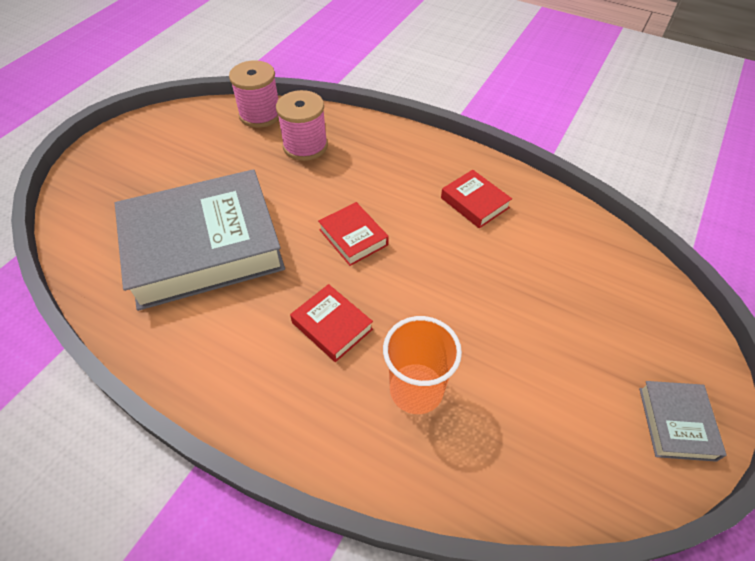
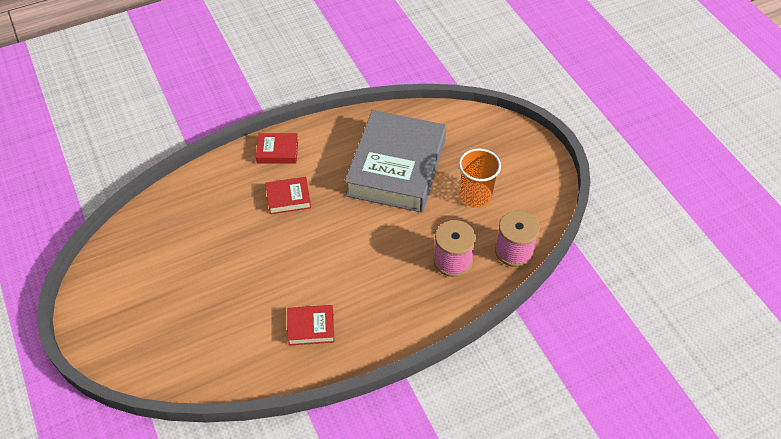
camera: 125 degrees right, 0 degrees up
(353, 237) = (341, 241): red book -> red book (277, 151)
(416, 390) = (220, 212): orange cup -> orange cup (475, 196)
(676, 423) = (96, 307): grey book -> none

